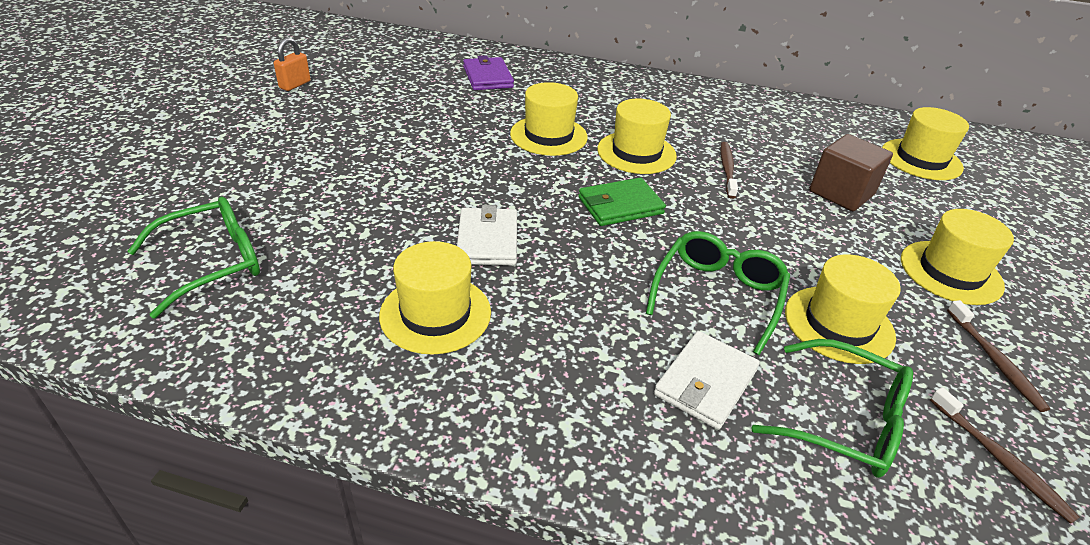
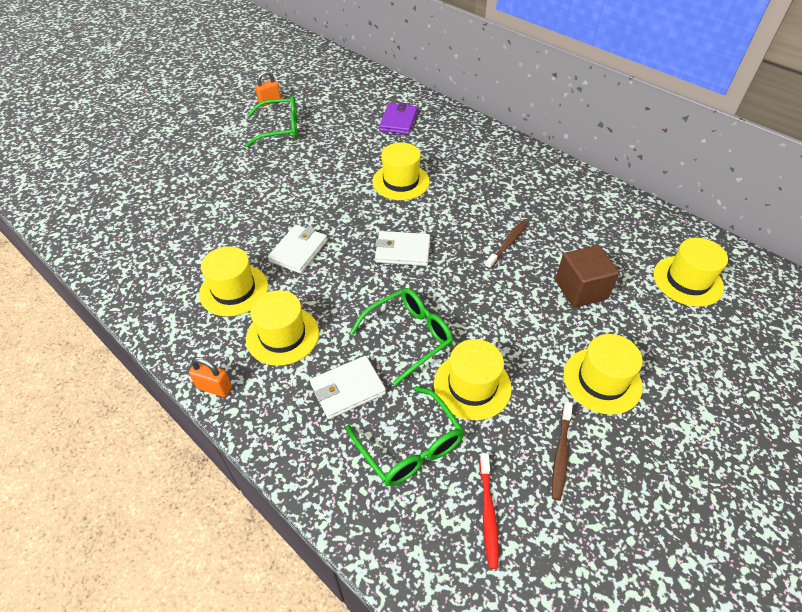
camera: 30 degrees right, 10 degrees up
(213, 263) = (147, 220): green glasses -> green glasses (280, 129)
(521, 454) = (214, 387): none -> orange padlock
(620, 205) = (402, 251): green wallet -> white wallet
(636, 153) = (451, 212): yellow hat -> yellow hat (282, 335)
(999, 459) = (488, 513): brown toothbrush -> red toothbrush

